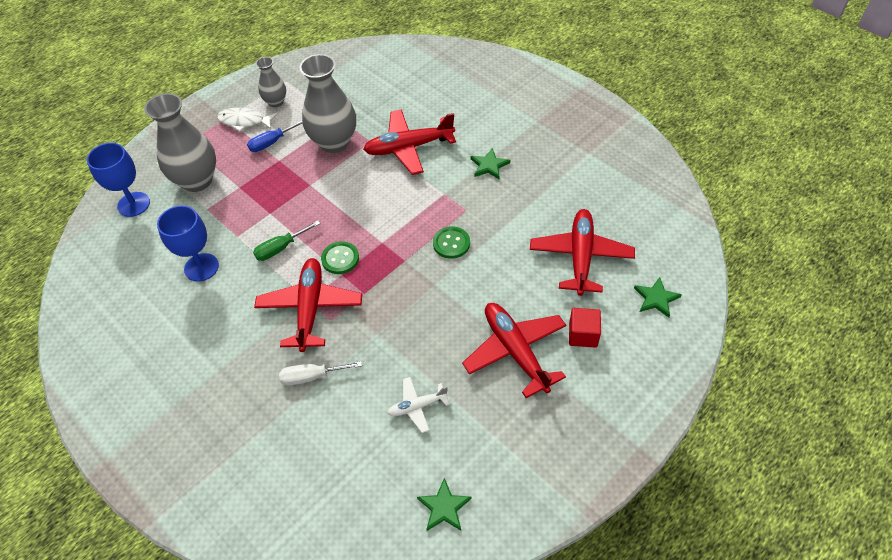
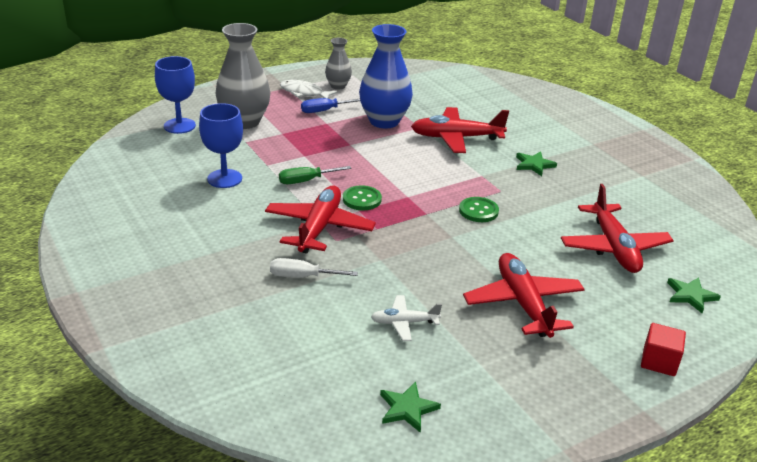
camera: 10 degrees right, 20 degrees down
(334, 142) = (384, 121): grey vase -> blue vase
(580, 256) = (613, 247): red plane -> red plane turned 150 degrees clockwise
(583, 335) = (601, 306): red cube -> red cube (659, 361)

